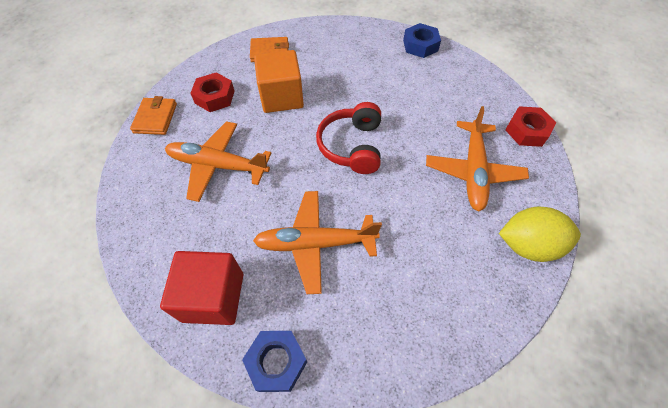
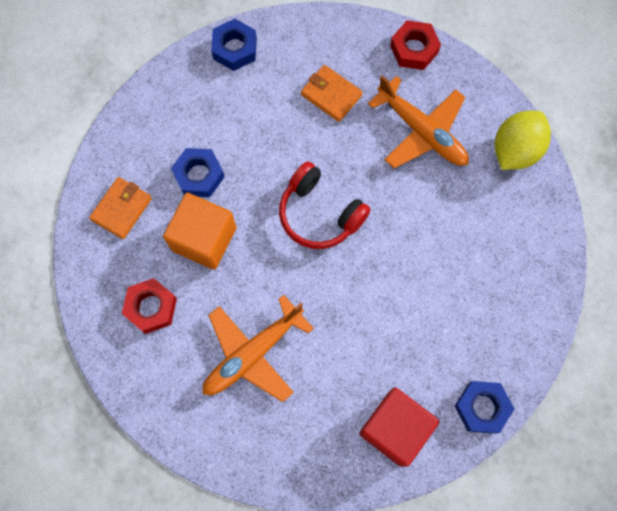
camera: 55 degrees left, 15 degrees up
(155, 118) = (137, 386): orange wallet -> orange wallet (331, 95)
(315, 243) = (401, 315): orange plane -> none
(322, 73) = (199, 175): none -> blue nut

